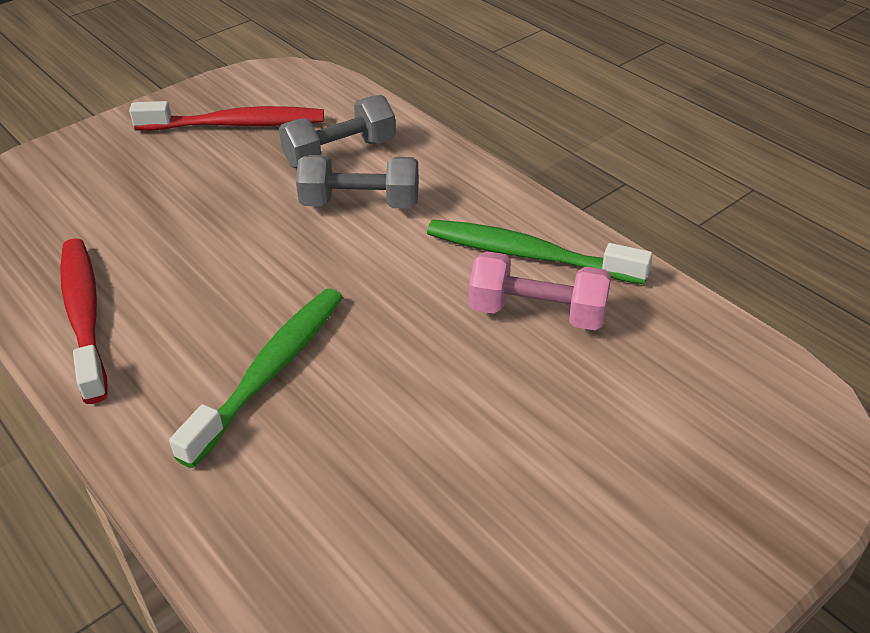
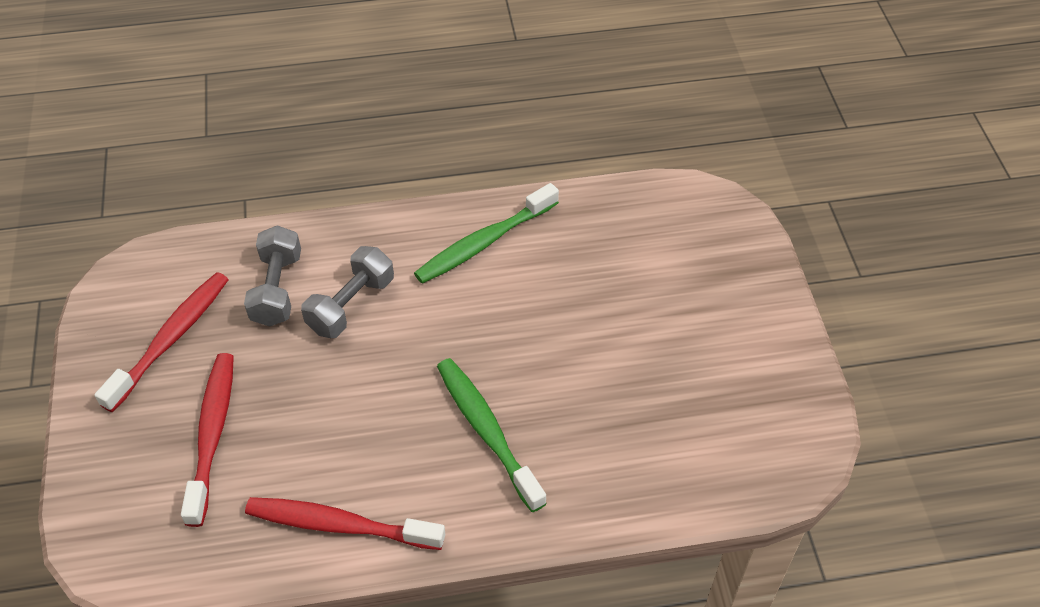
camera: 60 degrees left, 10 degrees up
(147, 191) = (212, 434): none -> red toothbrush
(537, 313) = (540, 267): pink dumbbell -> none

